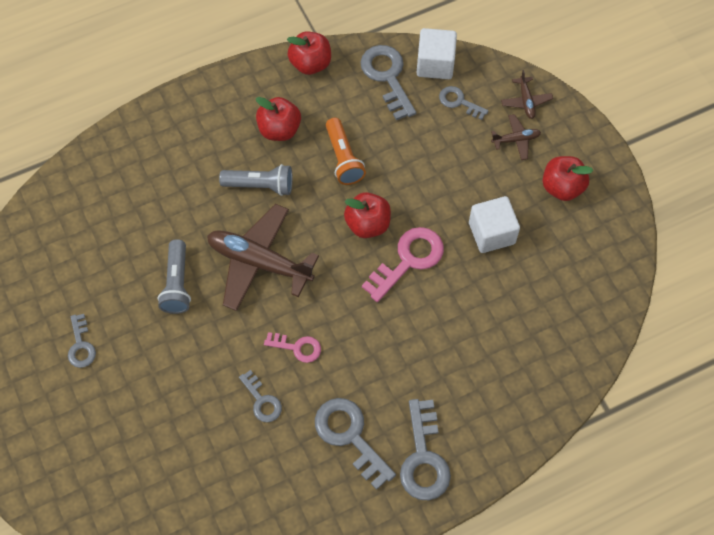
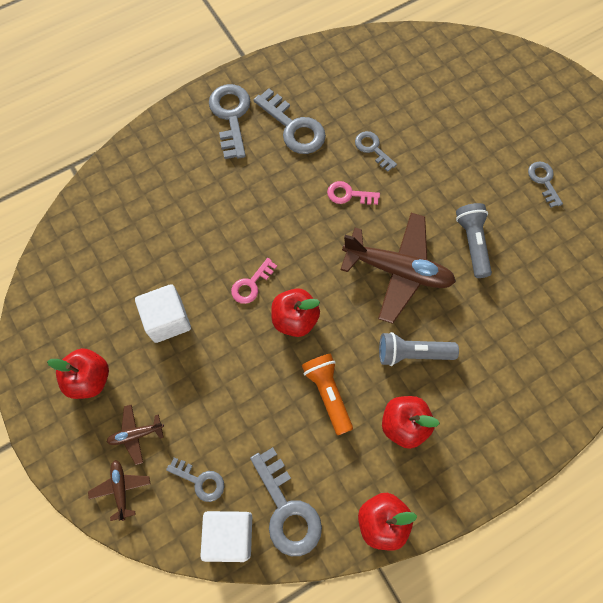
camera: 175 degrees right, 5 degrees up
(408, 260) = (251, 284): pink key -> pink key, size x0.58

